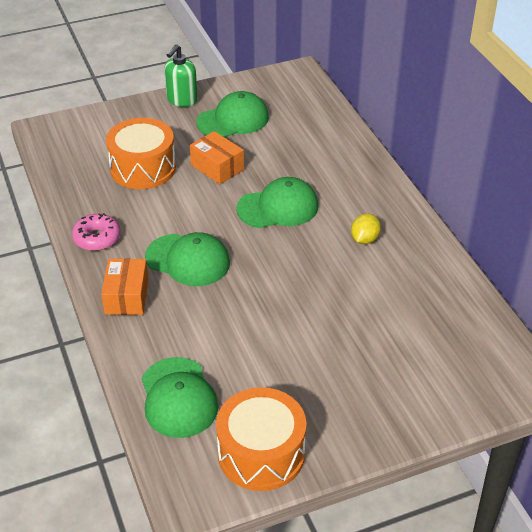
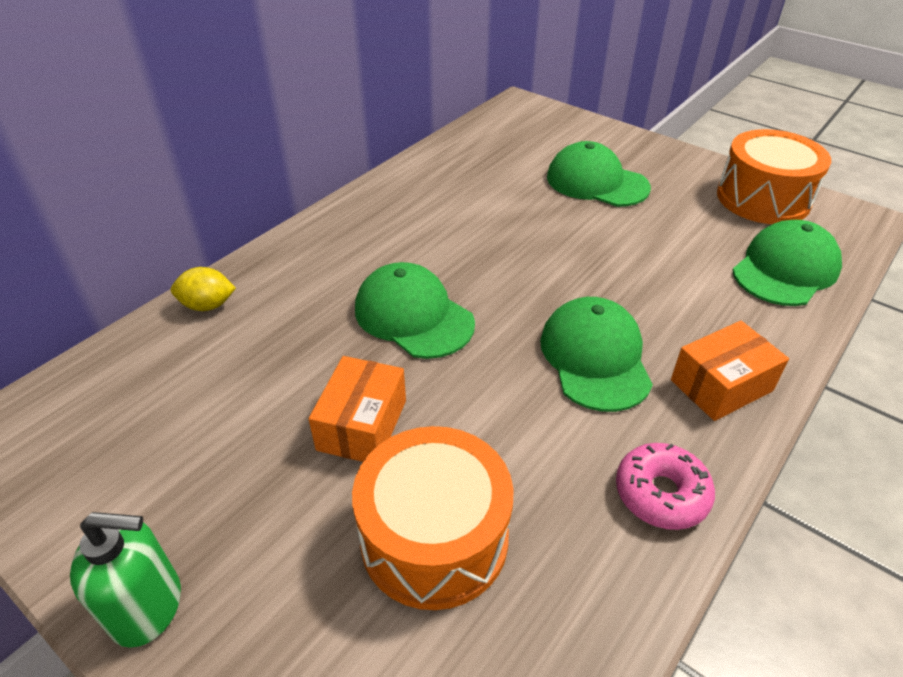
camera: 120 degrees left, 0 degrees up
(233, 120) = (199, 470): green cap -> green cap (596, 182)
(364, 239) = (417, 227): yellow lemon -> yellow lemon (208, 305)

